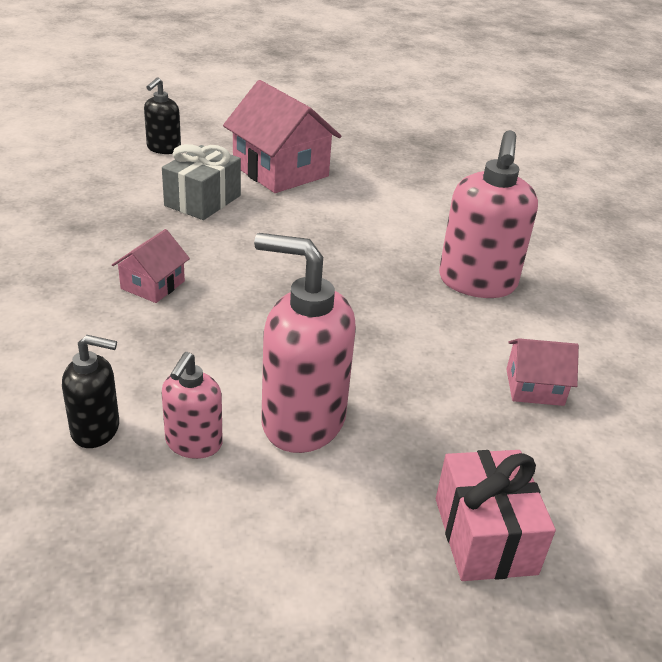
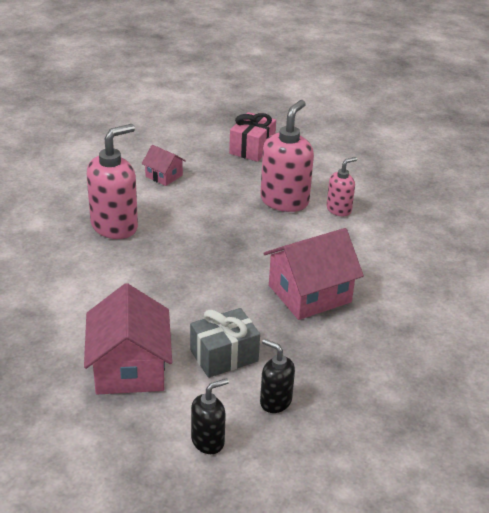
camera: 145 degrees left, 0 degrees up
(96, 429) = (379, 229): black soap dispenser -> black soap dispenser (275, 401)
(153, 285) = (309, 294): pink house -> pink house, size x1.94
(302, 421) = (284, 201): pink soap dispenser -> pink soap dispenser turned 120 degrees counterclockwise

